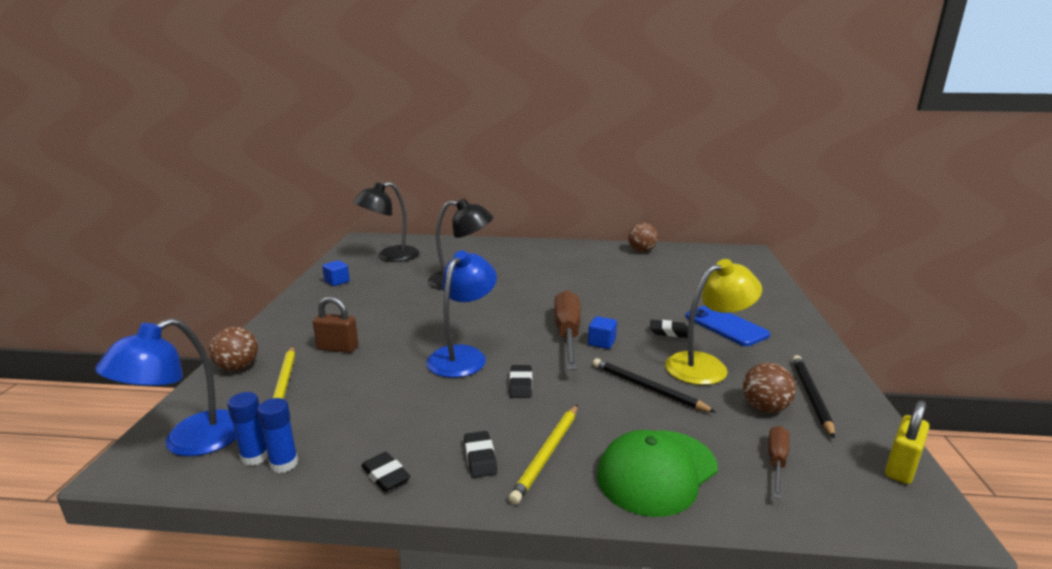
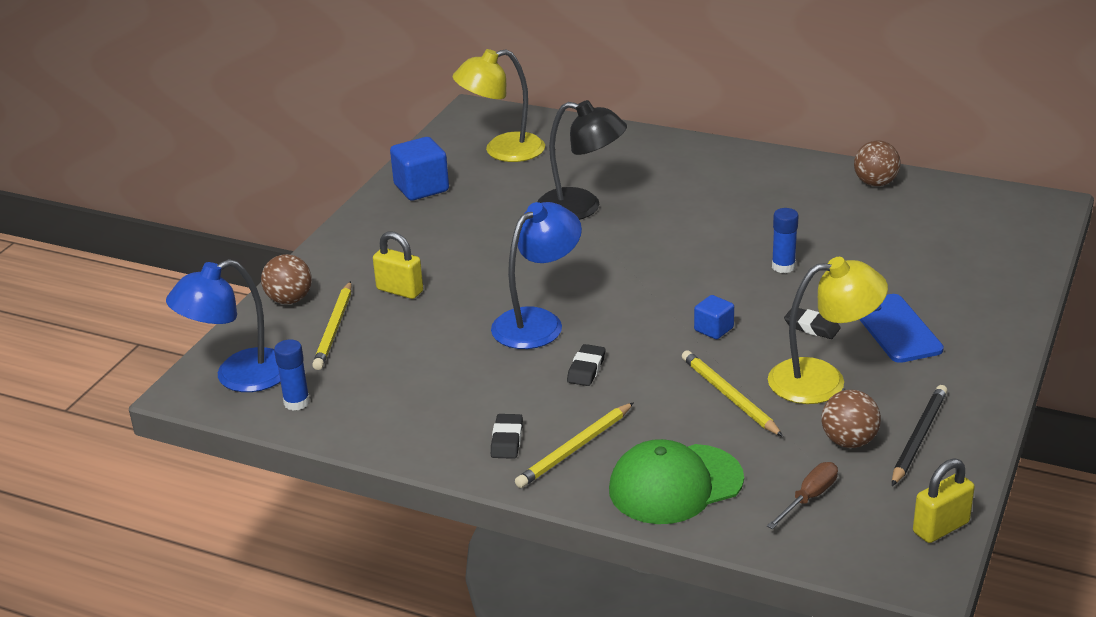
camera: 20 degrees right, 10 degrees up
(284, 464) = (322, 413): blue glue stick -> blue glue stick (783, 267)
(337, 282) = (421, 188): blue cube -> blue cube, size x1.74
(338, 348) = (400, 290): brown padlock -> yellow padlock
(385, 475) = (411, 441): black eraser -> none
(390, 257) = (502, 151): black lamp -> yellow lamp
(567, 334) = (678, 311): brown screwdriver -> none
(647, 388) = (729, 396): black pencil -> yellow pencil

